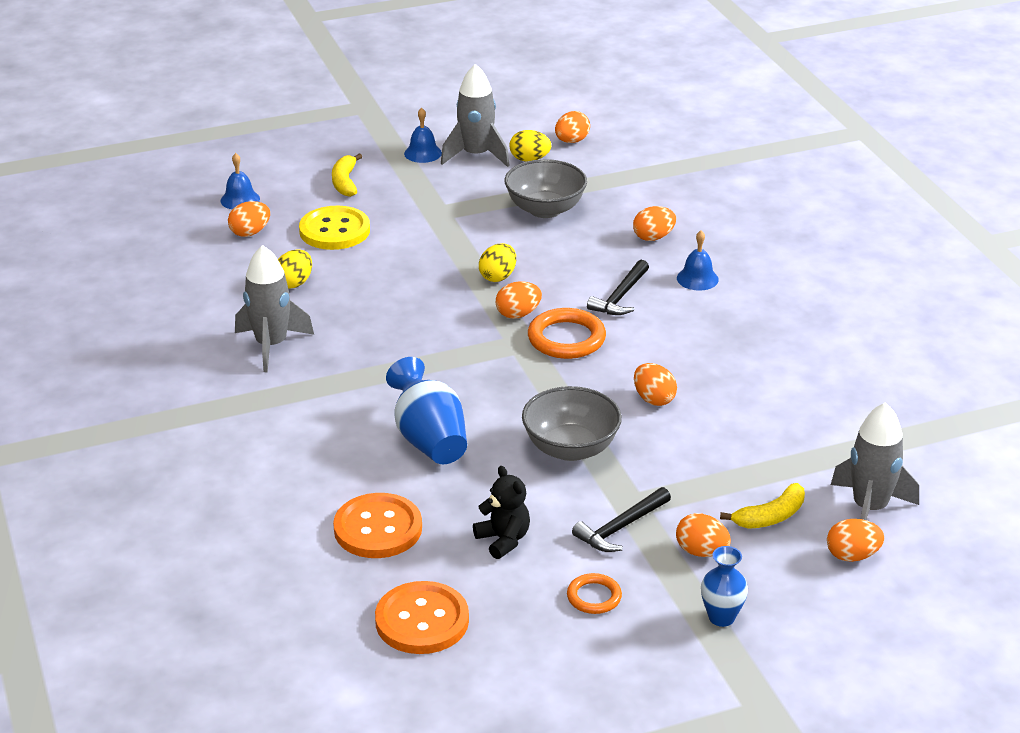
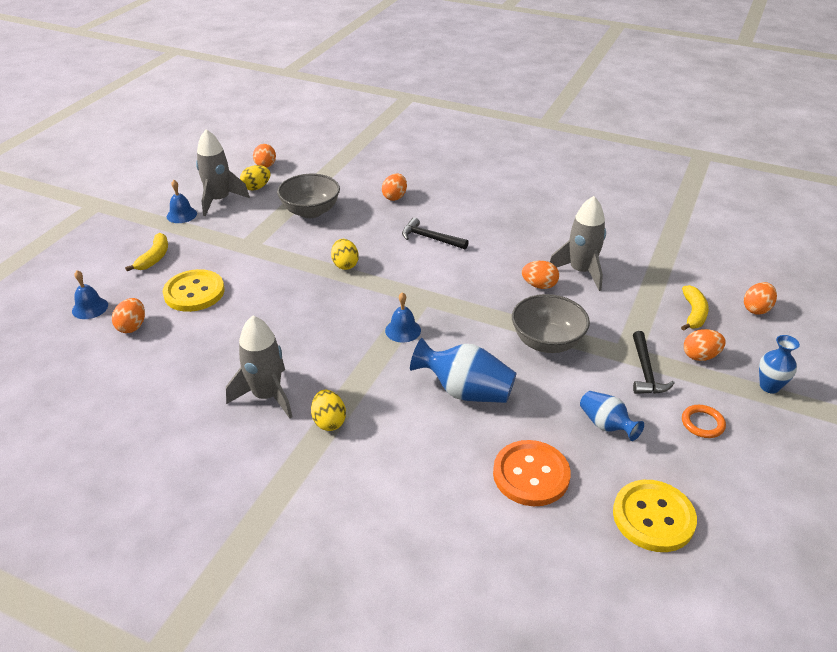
camera: 45 degrees left, 5 degrees up
(294, 283) = (218, 343): yellow egg -> yellow egg (329, 421)
(345, 182) = (154, 258): yellow banana -> yellow banana turned 120 degrees counterclockwise
(422, 621) = (653, 517): orange button -> yellow button
(503, 540) = (606, 425): black teddy bear -> blue vase
(518, 314) = (392, 280): orange egg -> none
(566, 338) = (441, 279): orange ring -> none
(620, 297) = (430, 238): black hammer -> black hammer turned 135 degrees clockwise
(697, 278) = (452, 207): blue bell -> blue bell (403, 330)
(869, 509) = (721, 279): grey rocket -> grey rocket (581, 271)

